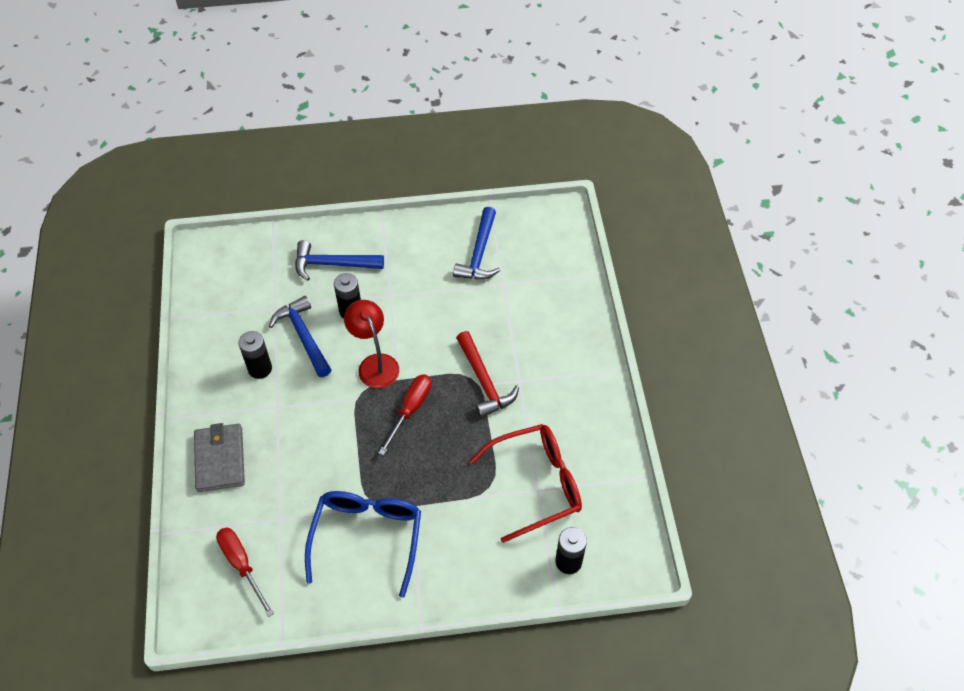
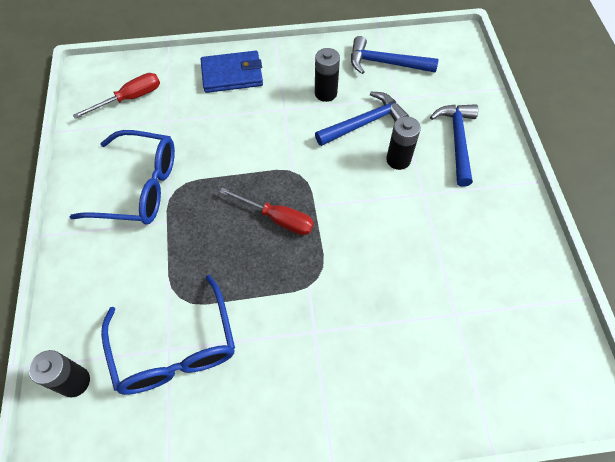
camera: 90 degrees right, 5 degrees up
(220, 459) = (232, 74): grey wallet -> blue wallet
(375, 364) = (333, 184): red lamp -> none
(479, 253) = (499, 286): blue hammer -> blue hammer (386, 63)
(484, 381) = (313, 292): red hammer -> none
(537, 484) = (175, 349): red glasses -> blue glasses

